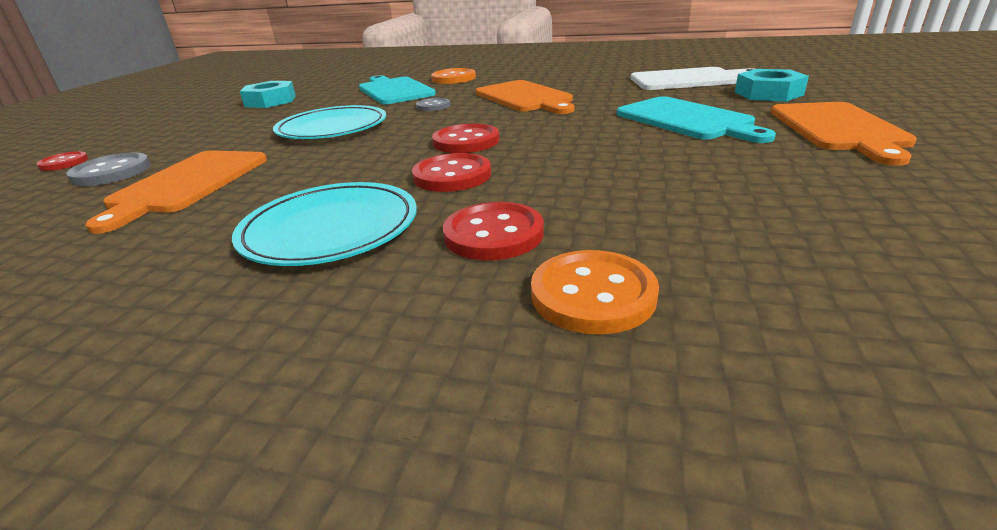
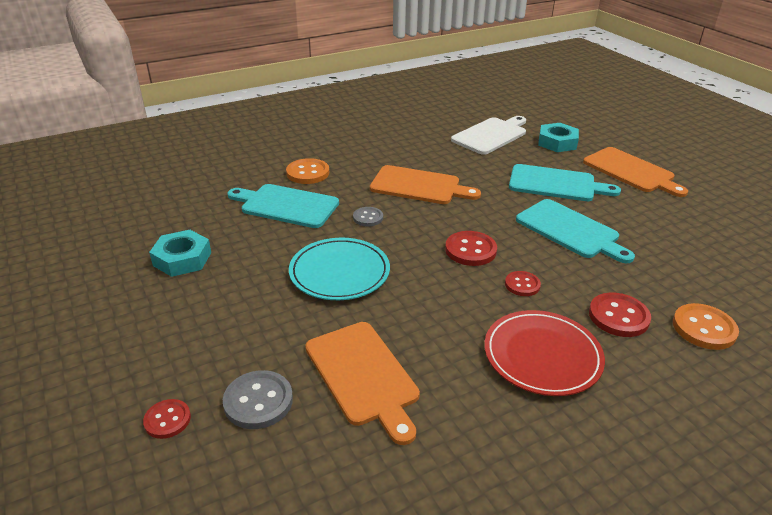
camera: 45 degrees left, 5 degrees up
(330, 229) = (542, 356): turquoise plate -> red plate
(452, 175) = (522, 285): red button -> red button, size x0.64
(615, 154) = (570, 230): none -> turquoise cutting board

